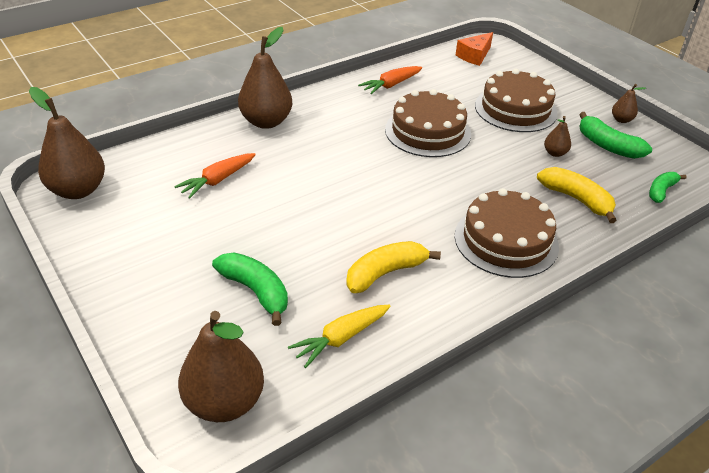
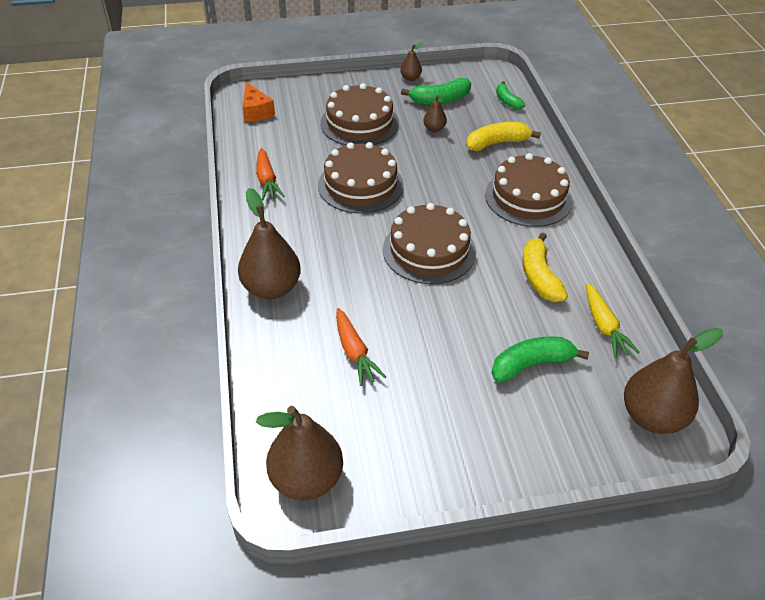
camera: 65 degrees left, 5 degrees up
(370, 191) = (429, 250): none -> brown cake

